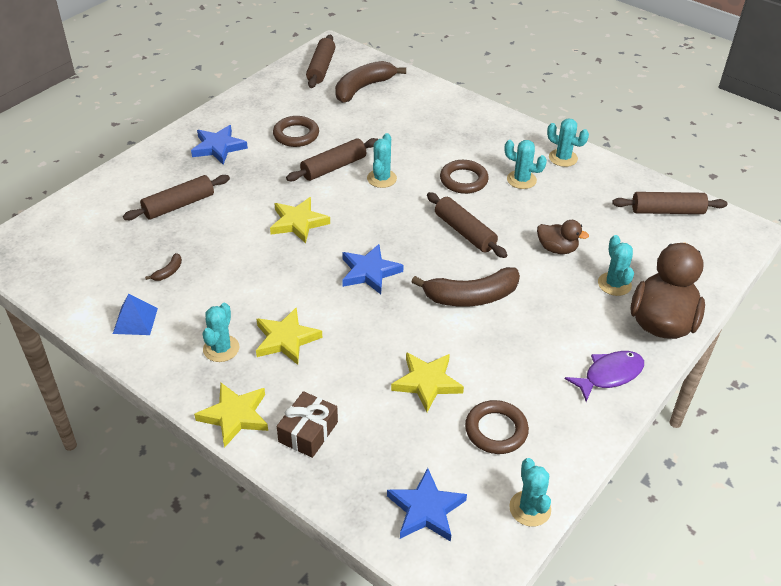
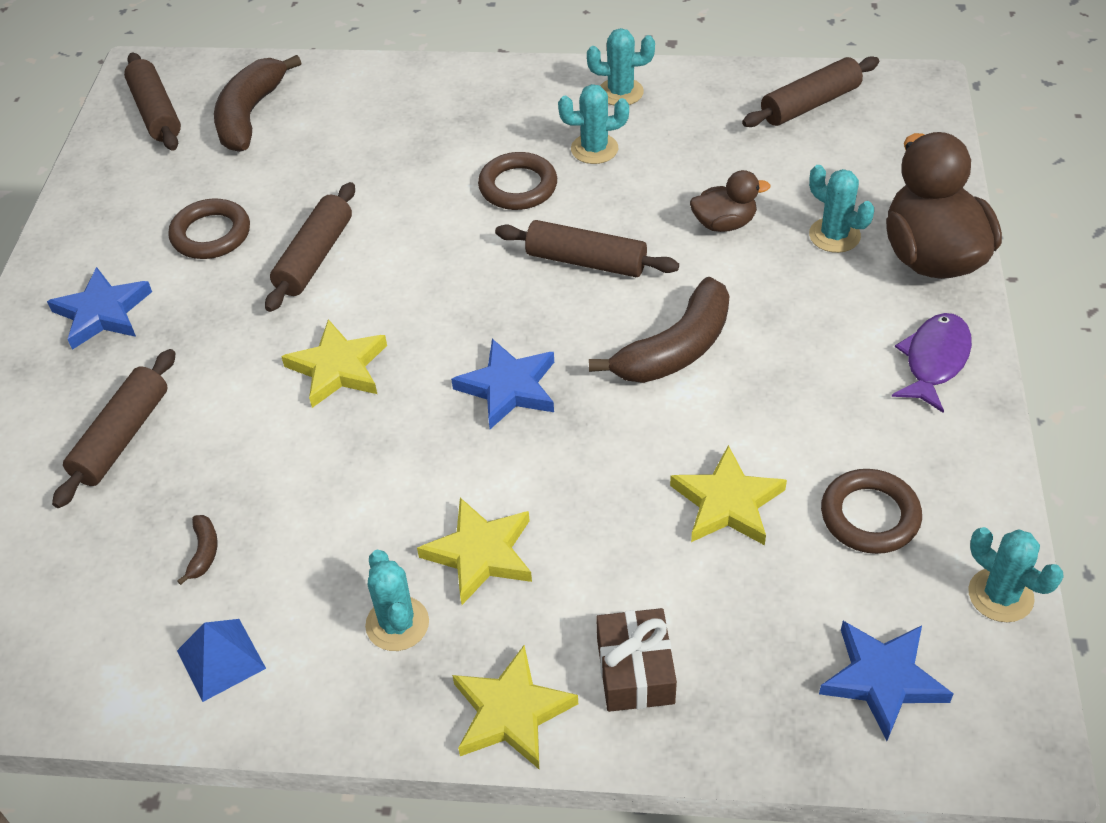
camera: 30 degrees left, 5 degrees up
(381, 178) = (401, 240): turquoise cactus -> none

